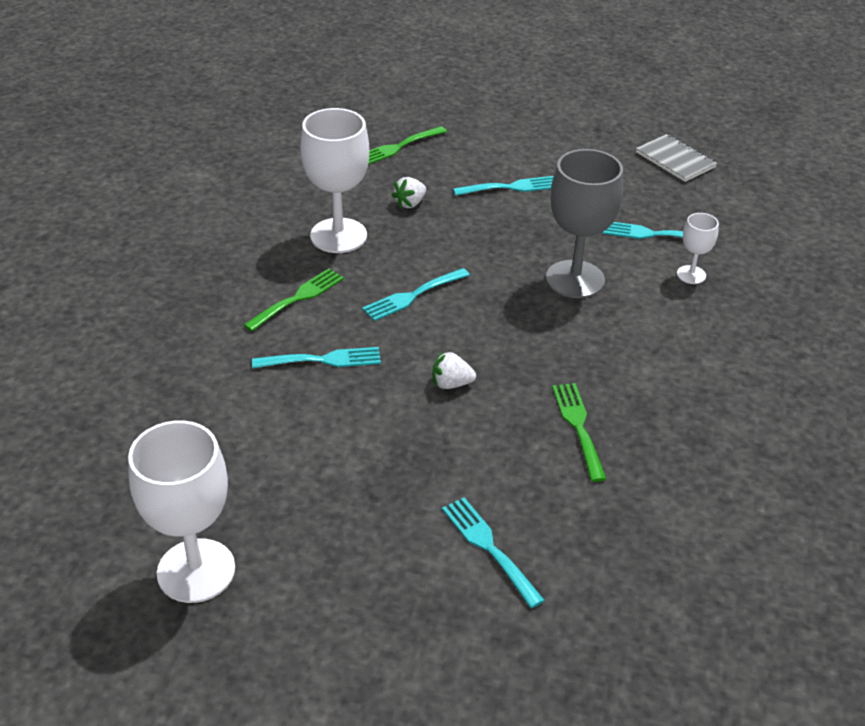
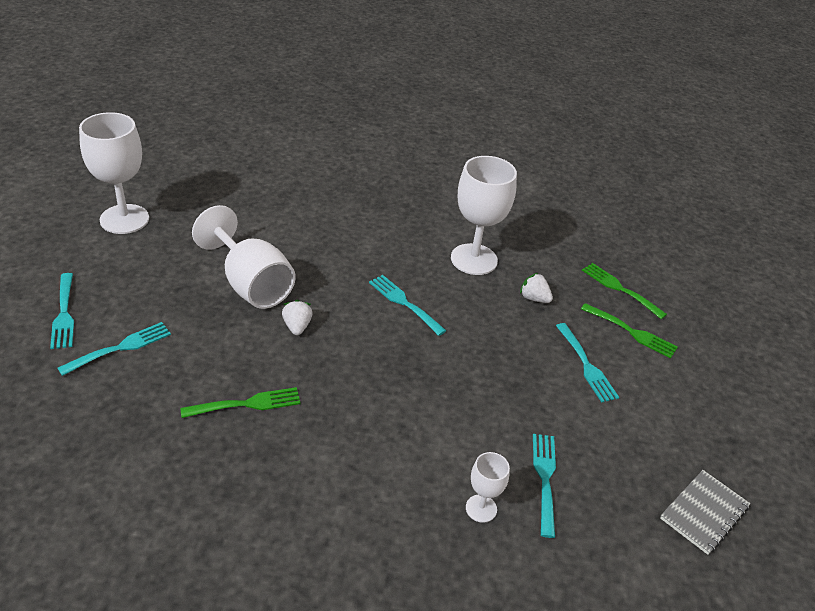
camera: 80 degrees right, 0 degrees up
(297, 298) = (389, 243): green fork -> green fork (631, 332)
(322, 360) = (320, 258): turquoise fork -> turquoise fork (64, 313)
(369, 424) = (251, 284): none -> white goblet
(575, 279) = (450, 409): grey goblet -> none

